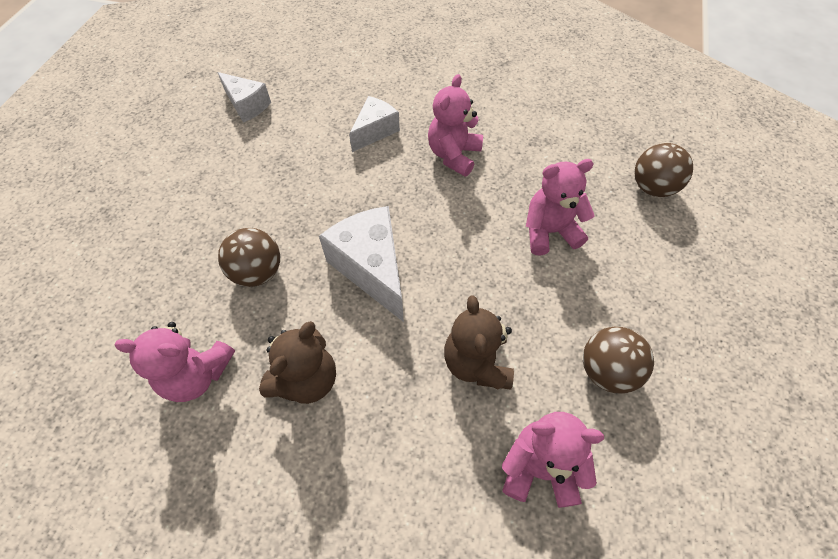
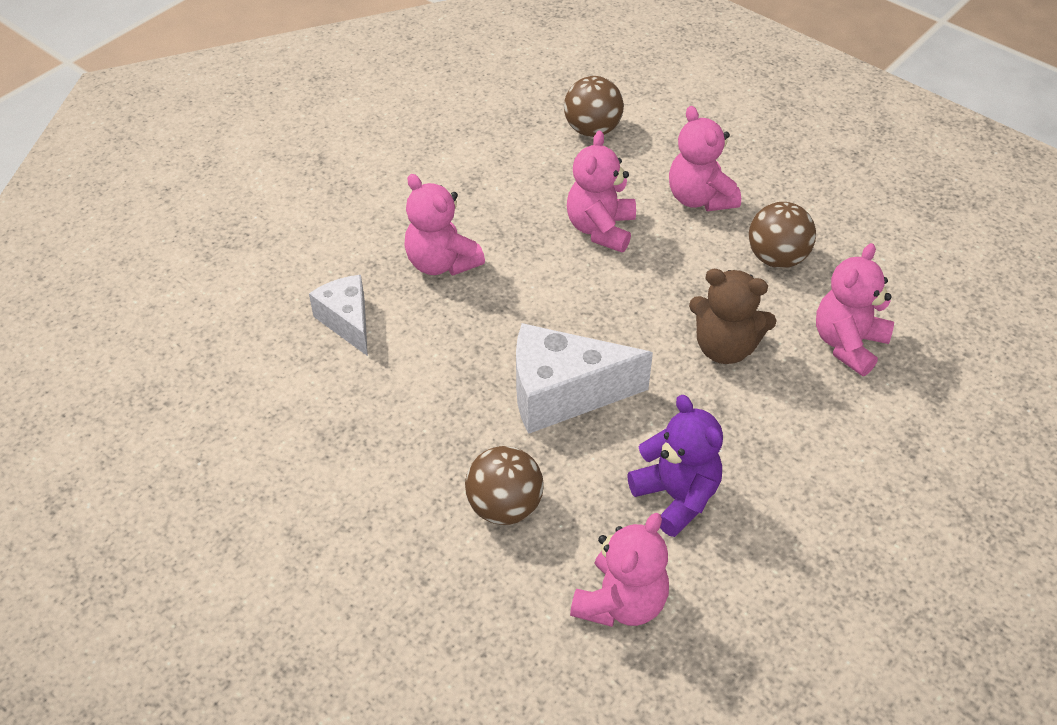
camera: 65 degrees left, 10 degrees down
(247, 105) = (189, 446): white cheese -> none
(306, 379) = (676, 496): brown teddy bear -> purple teddy bear
(634, 286) = (699, 198): none -> pink teddy bear

